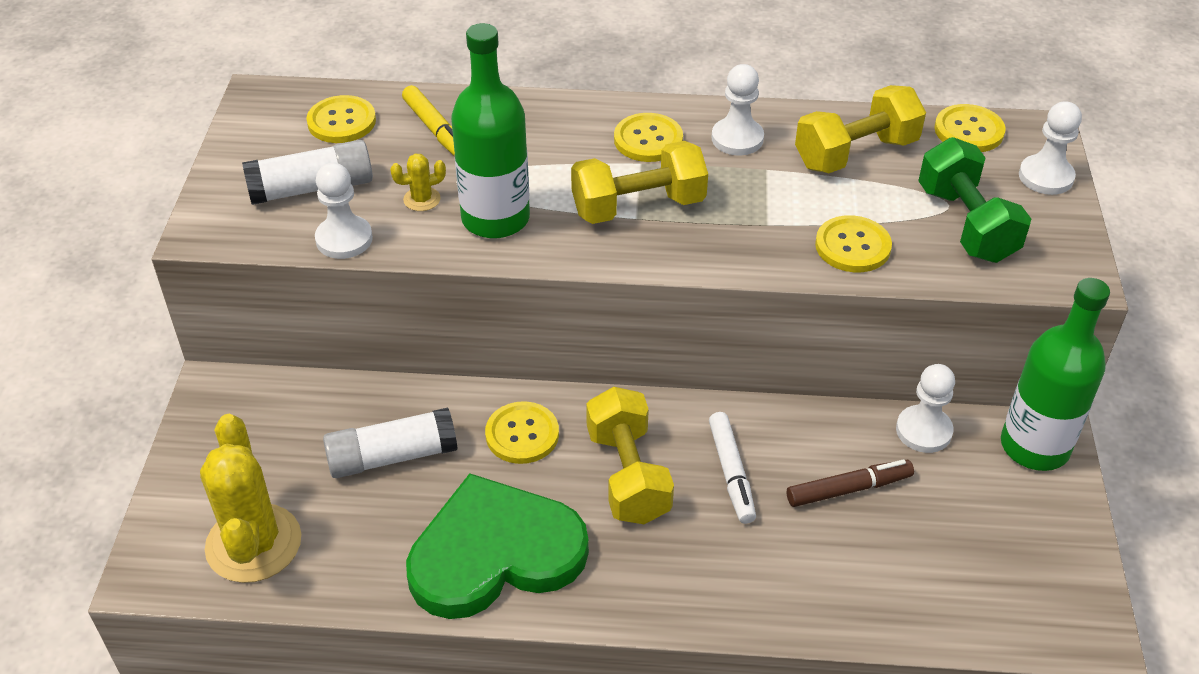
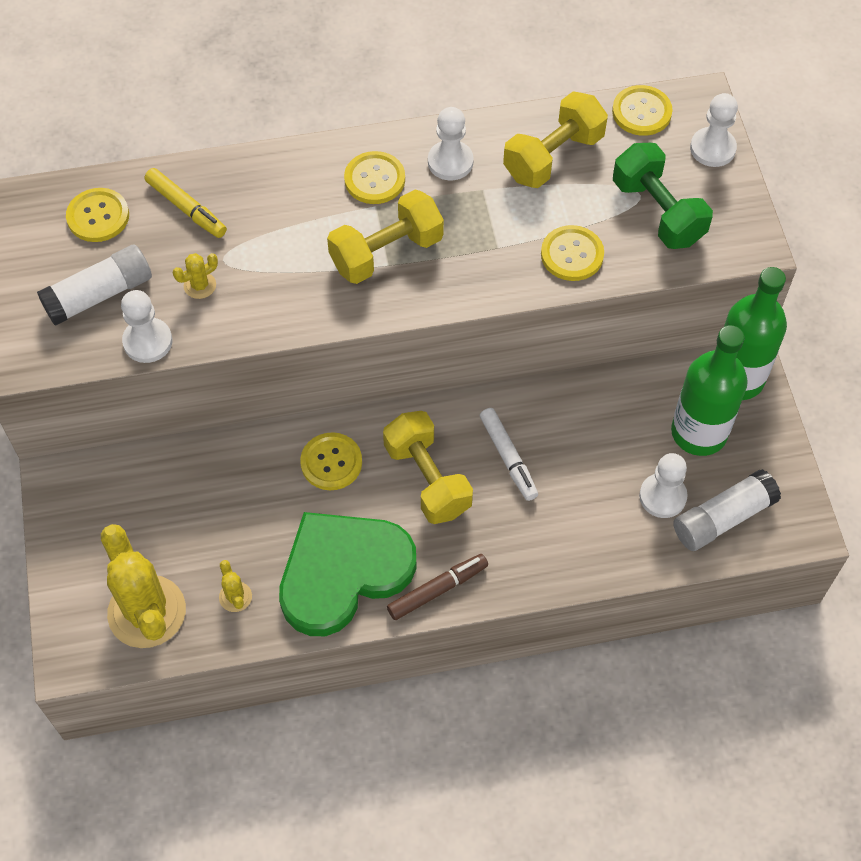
camera: 15 degrees left, 15 degrees up
(360, 551) = (235, 597): none -> yellow cactus
(392, 456) = (231, 508): white glue stick -> white glue stick (723, 518)
(495, 219) = (270, 292): green bottle -> green bottle (699, 432)
(848, 489) = (602, 450): brown marker -> brown marker (437, 590)
(923, 431) = (649, 384): white pawn -> white pawn (662, 496)

